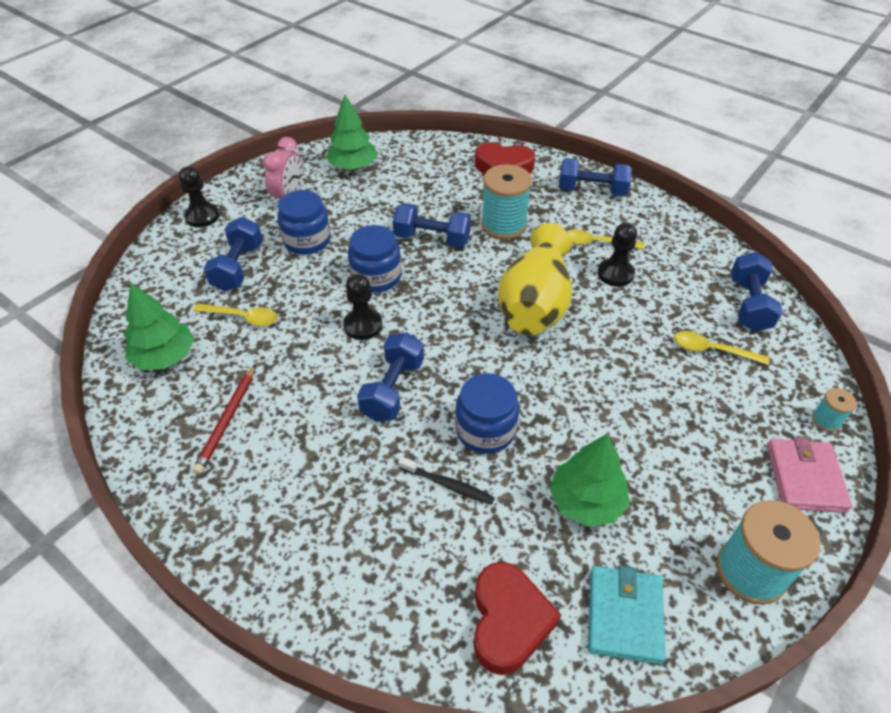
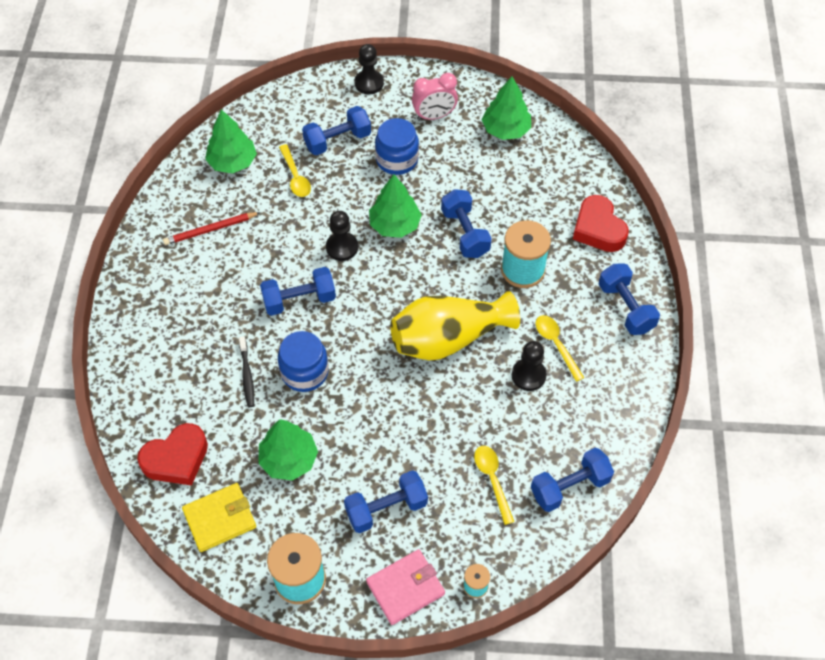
camera: 55 degrees right, 10 degrees up
(376, 277) = (394, 225): blue jar -> green tree
(624, 616) = (220, 519): turquoise wallet -> yellow wallet
(699, 446) = (386, 508): none -> blue dumbbell

